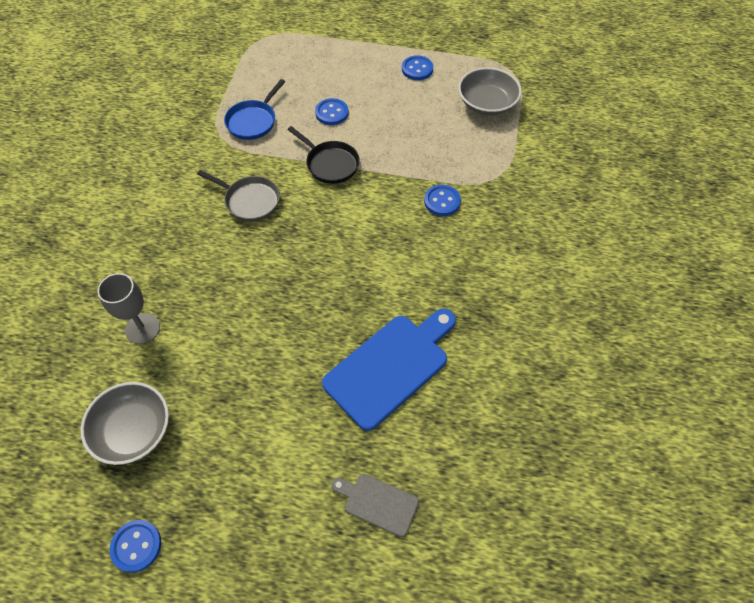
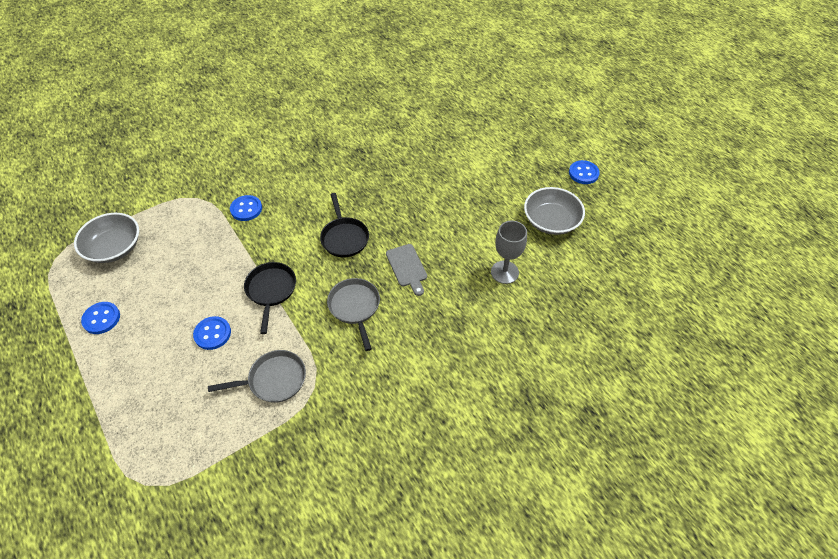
camera: 135 degrees left, 5 degrees down
(253, 121) = (273, 380): blue pan -> grey pan
(326, 245) = (344, 237): none -> black pan
(378, 503) = (458, 117): grey cutting board -> grey cutting board (407, 267)
(390, 367) = (390, 155): blue cutting board -> none

